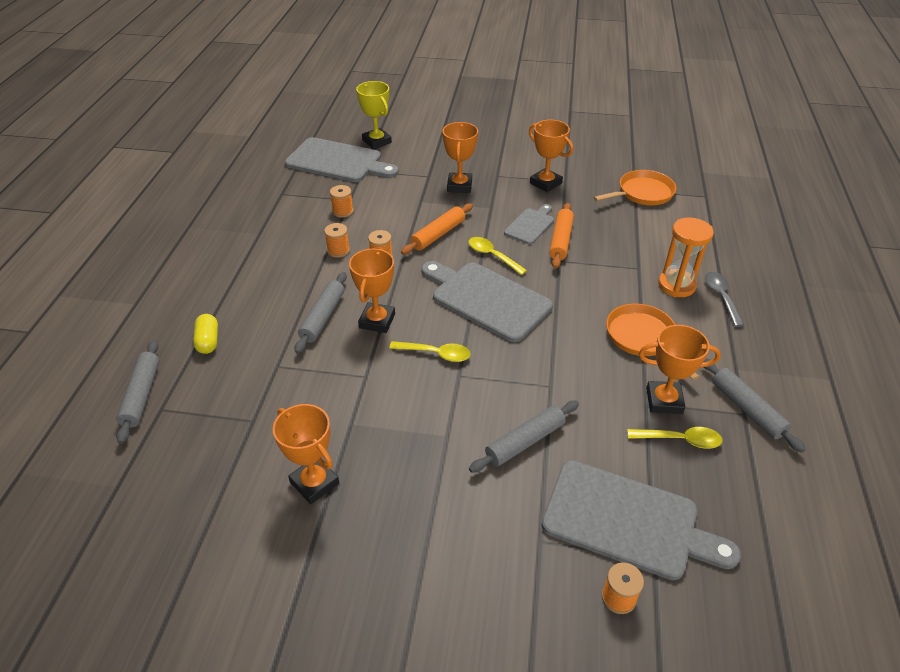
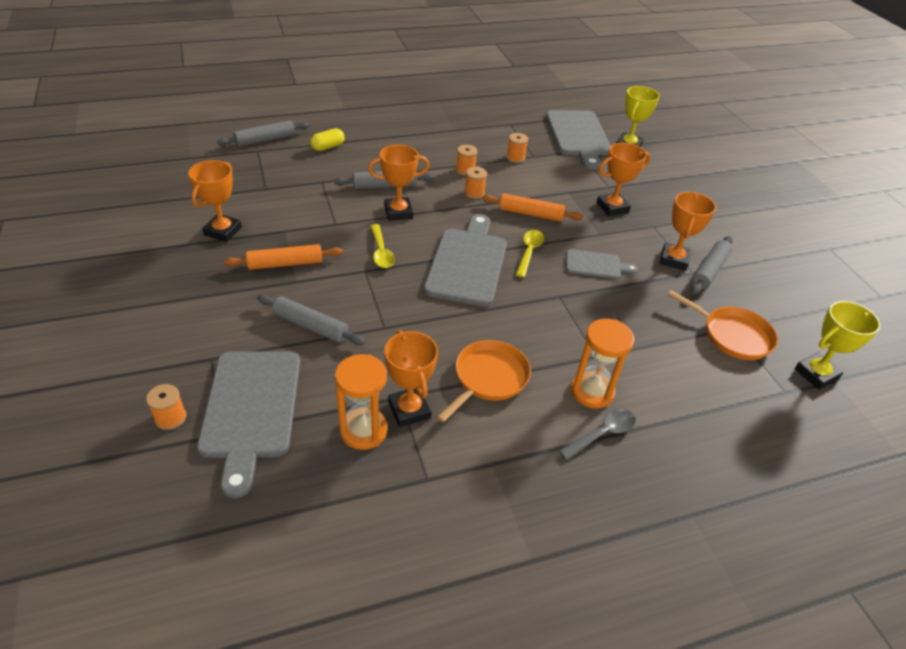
camera: 60 degrees right, 0 degrees up
(561, 240) = (590, 290): orange rolling pin -> orange rolling pin (285, 264)
(680, 440) = (363, 430): yellow spoon -> orange hourglass
(693, 176) = (816, 374): none -> yellow trophy
(747, 409) = (435, 481): grey rolling pin -> grey rolling pin (709, 270)

